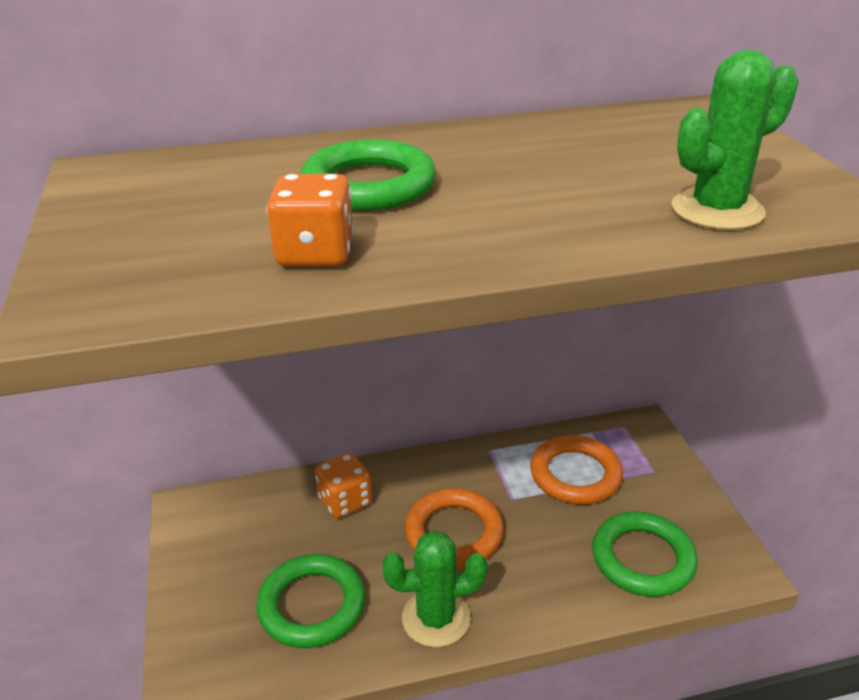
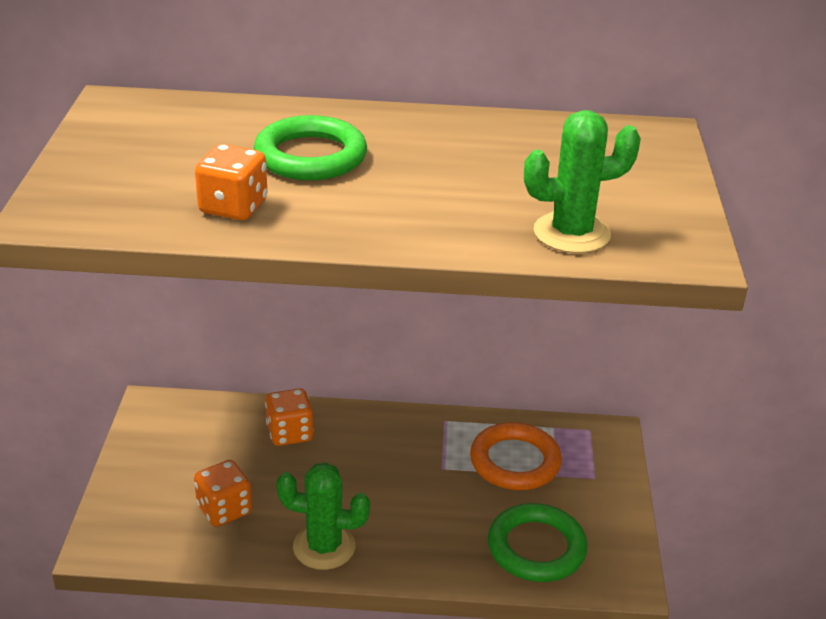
camera: 15 degrees right, 0 degrees up
(312, 605) = (224, 510): green ring -> orange dice
(454, 533) = (374, 483): orange ring -> none

